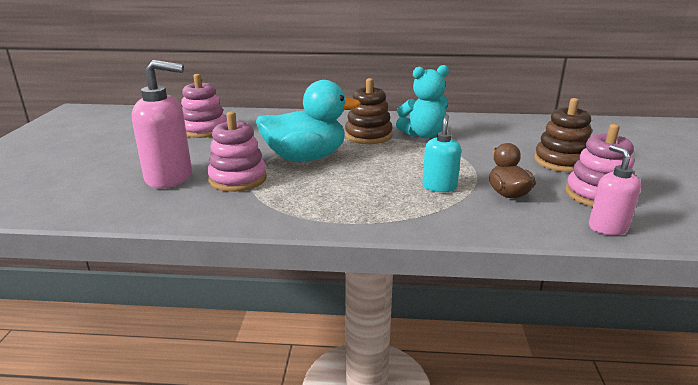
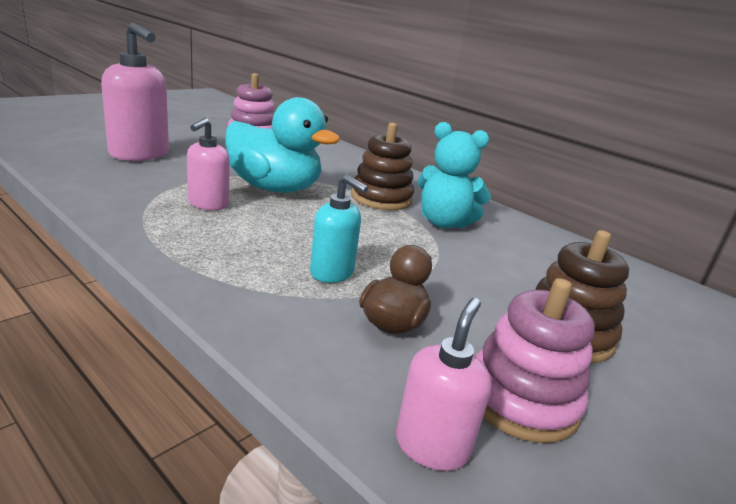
camera: 35 degrees right, 0 degrees up
(238, 179) = (179, 177): pink stacking toy -> none
(298, 186) = (208, 204): none -> pink soap dispenser
(439, 187) = (332, 273): turquoise soap dispenser -> turquoise soap dispenser turned 75 degrees clockwise

